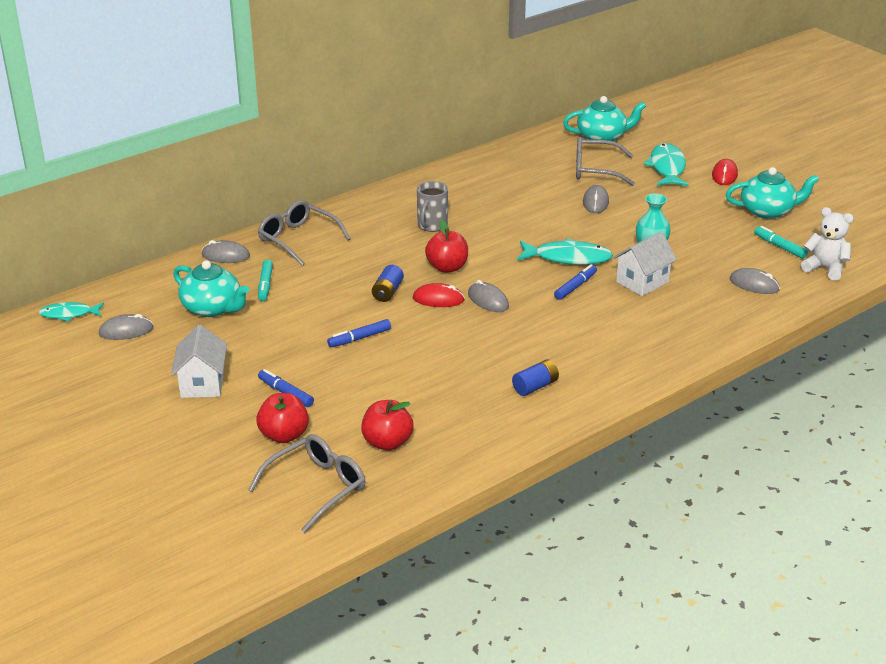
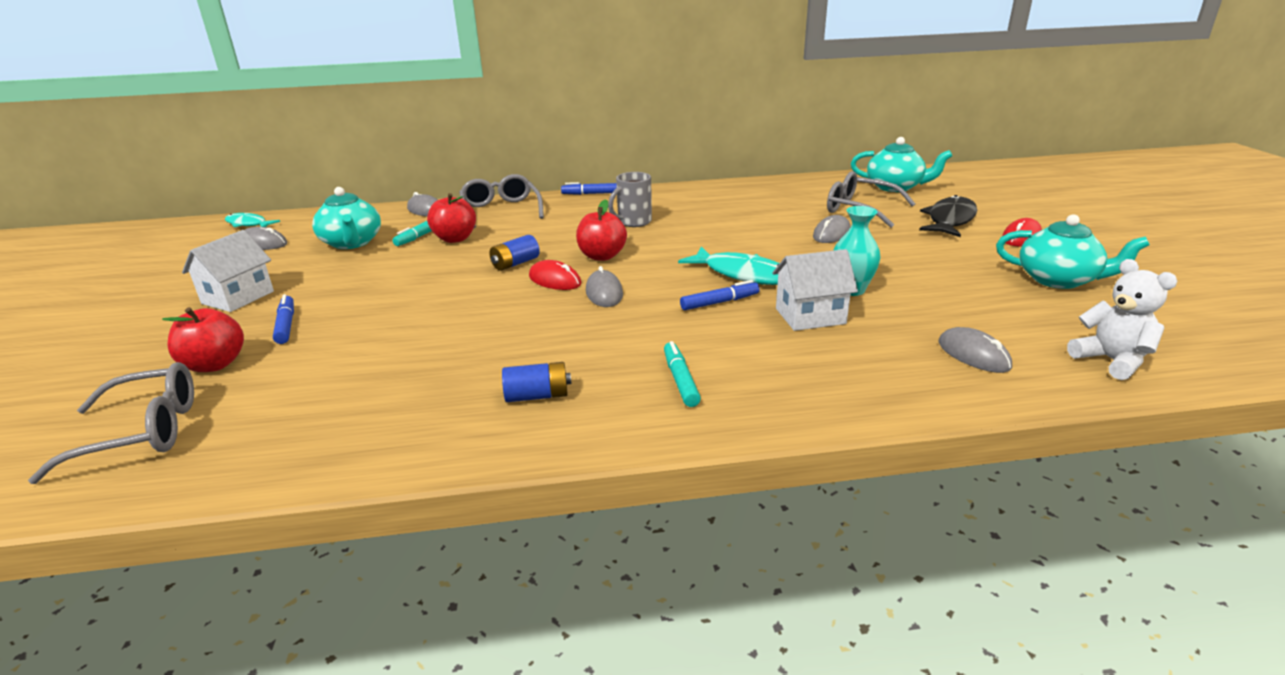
camera: 30 degrees right, 5 degrees down
(359, 338) = (429, 295): blue marker -> blue marker (591, 194)
(387, 442) = (289, 406): red apple -> red apple (455, 239)
(667, 167) = (950, 220): turquoise fish -> black fish
(779, 247) = (1049, 320): turquoise marker -> turquoise marker (680, 380)

